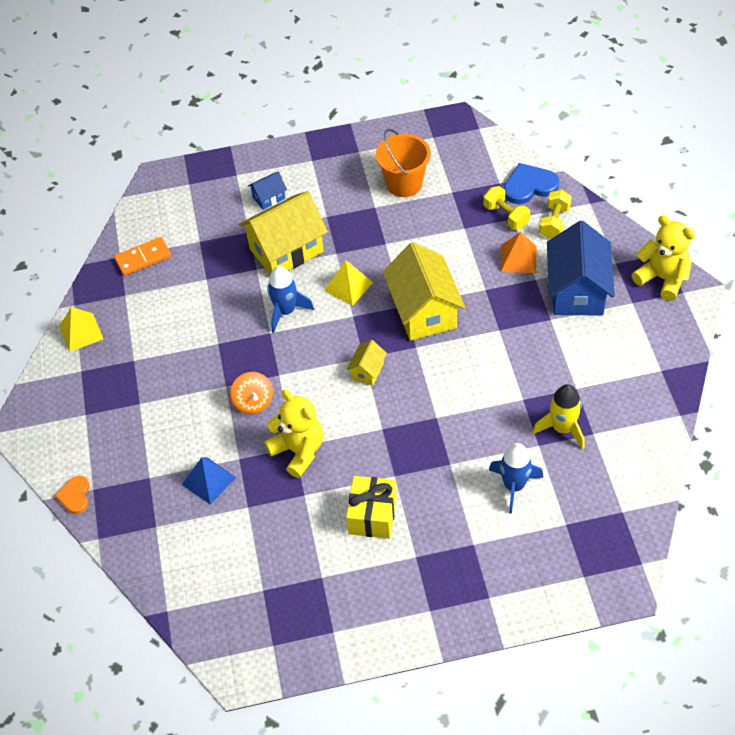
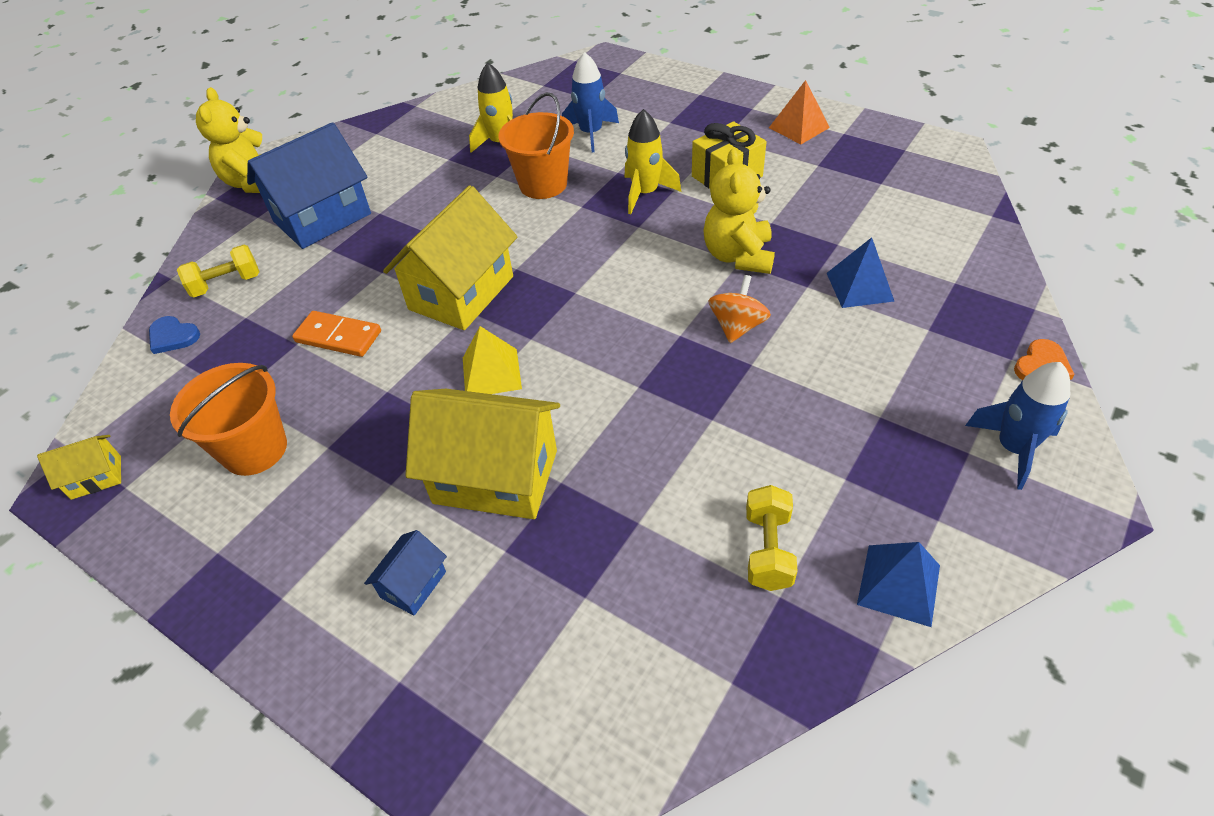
camera: 135 degrees left, 5 degrees down
(81, 332) = (898, 584): yellow pyramid -> blue pyramid
(143, 258) = (696, 643): orange domino -> orange domino (338, 337)
(269, 198) = (413, 584): blue house -> blue house turned 75 degrees counterclockwise
(286, 311) = (591, 397): blue rocket -> blue rocket (1013, 448)
(367, 371) = (588, 278): yellow house -> yellow house (96, 477)
(409, 458) = (645, 193): none -> yellow rocket
(483, 415) = (543, 184): none -> orange bucket
(506, 216) = (245, 324): yellow dumbbell -> yellow dumbbell (768, 550)
(518, 259) = (311, 276): orange pyramid -> orange pyramid (799, 127)
(529, 186) = (173, 336): blue heart -> blue heart, size x0.62

